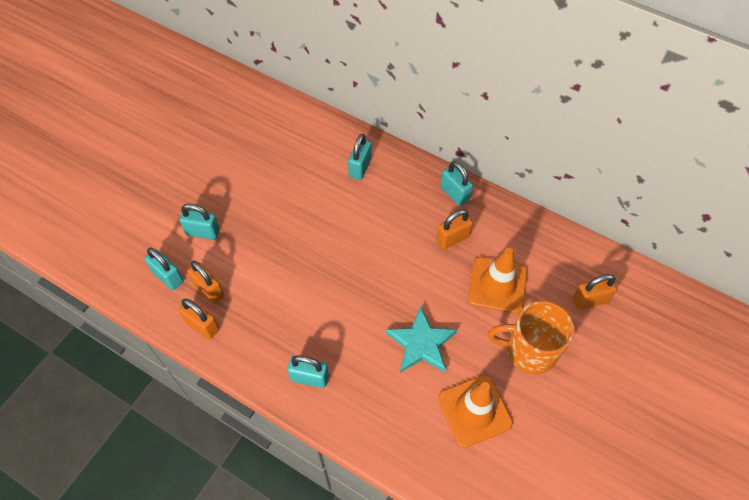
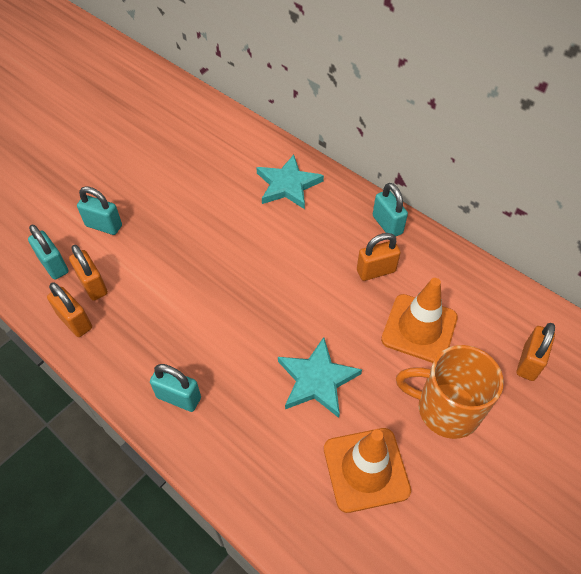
camera: 10 degrees right, 5 degrees down
(360, 167) = (288, 185): turquoise padlock -> turquoise star
(590, 300) = (529, 362): orange padlock -> orange padlock turned 60 degrees counterclockwise

